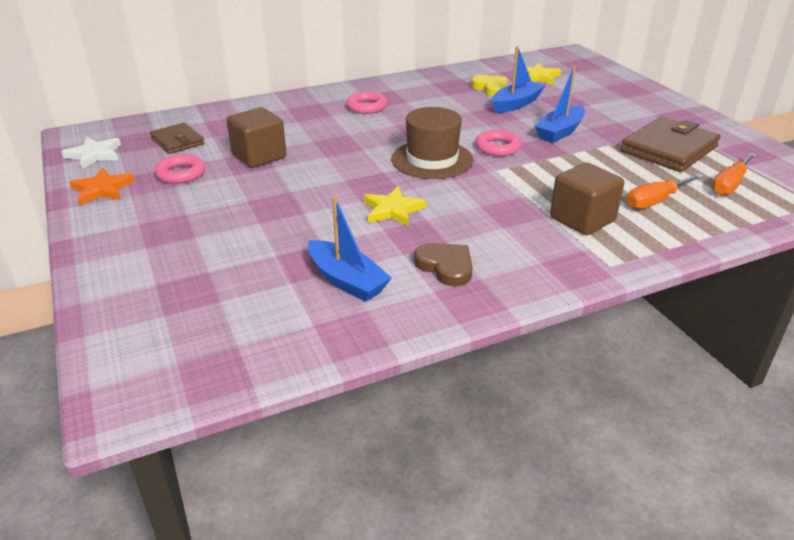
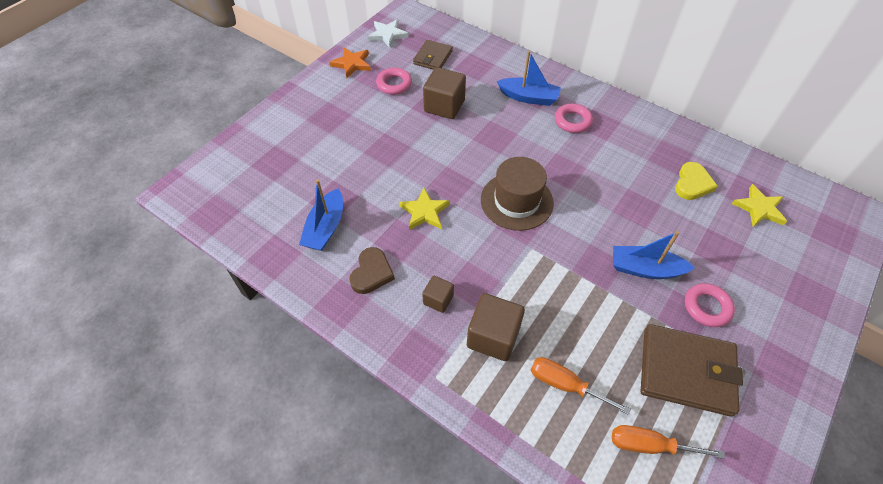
camera: 60 degrees right, 20 degrees up
(497, 147) = (573, 235): pink ring -> pink ring (707, 307)
(516, 104) = (675, 215): blue boat -> blue boat (528, 97)
(516, 236) = (438, 300): none -> brown cube

